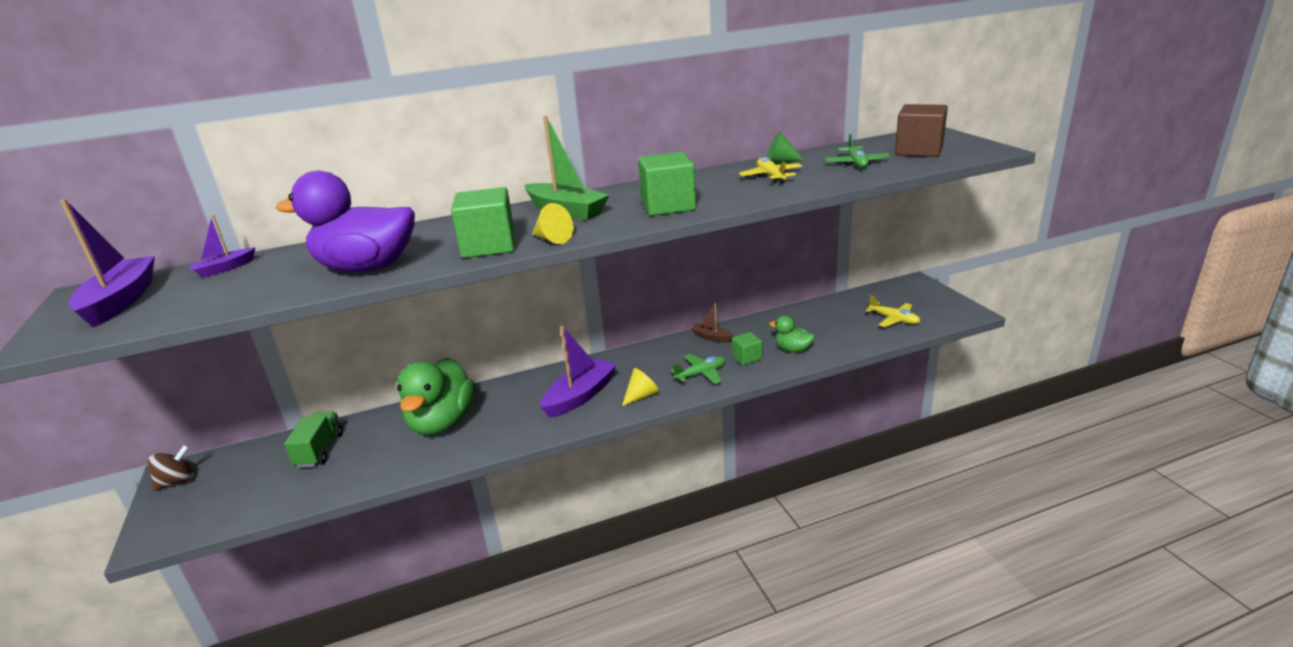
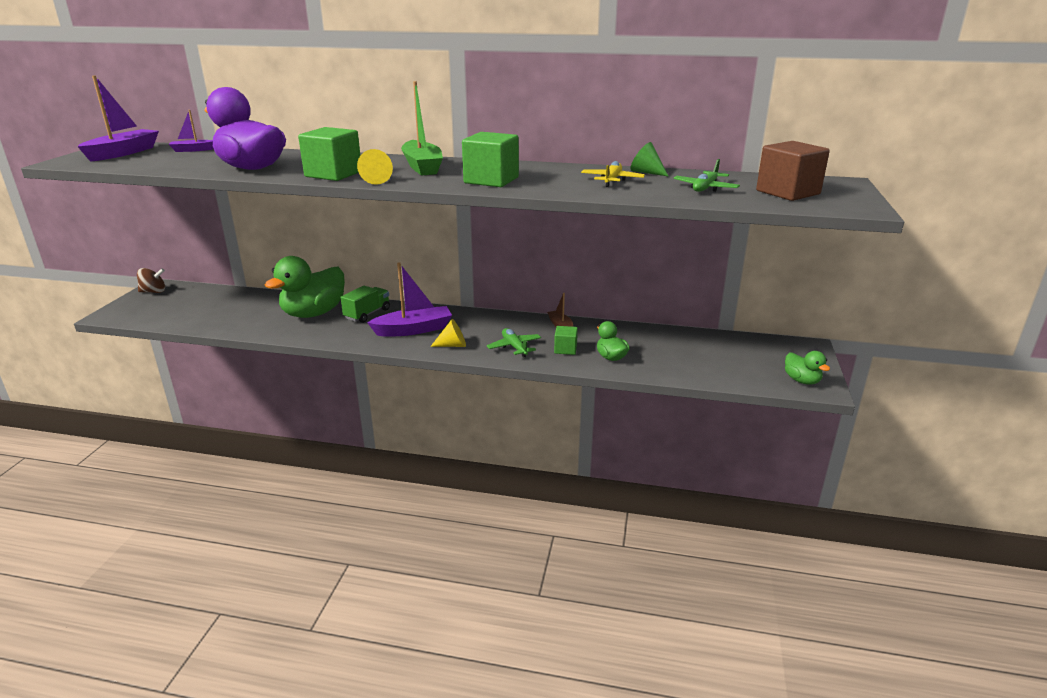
camera: 30 degrees right, 0 degrees up
(320, 450) = (234, 303): green truck -> green truck (367, 314)
(701, 374) = (514, 347): green plane -> green plane turned 120 degrees counterclockwise
(894, 319) = (736, 367): yellow plane -> none
(949, 312) = (802, 380): none -> green duck

